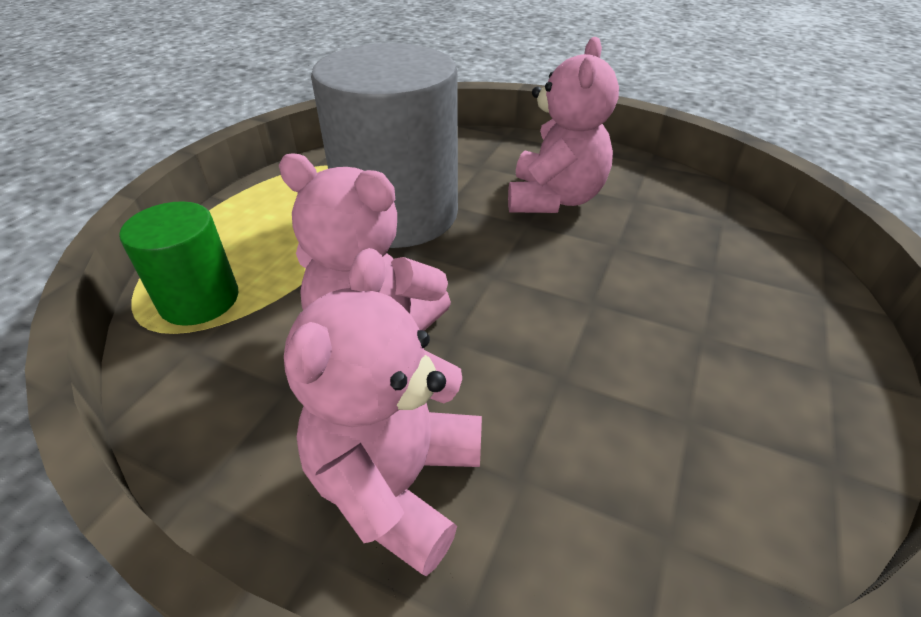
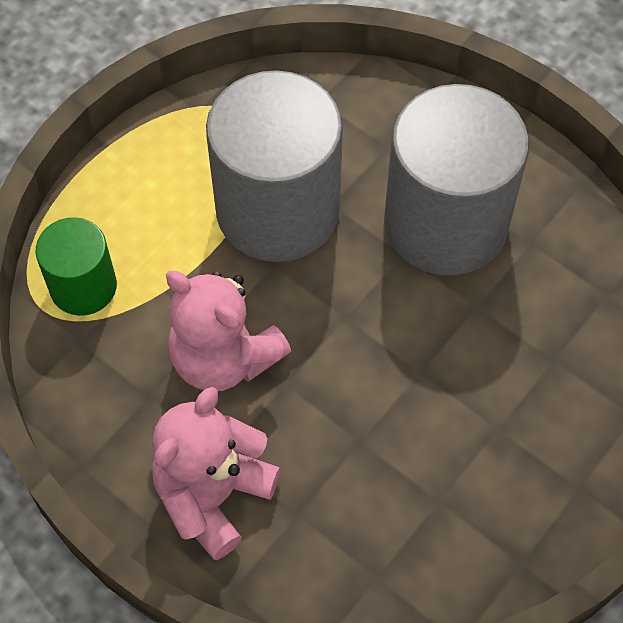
camera: 15 degrees right, 20 degrees up
(554, 199) = (445, 223): pink teddy bear -> grey cylinder

